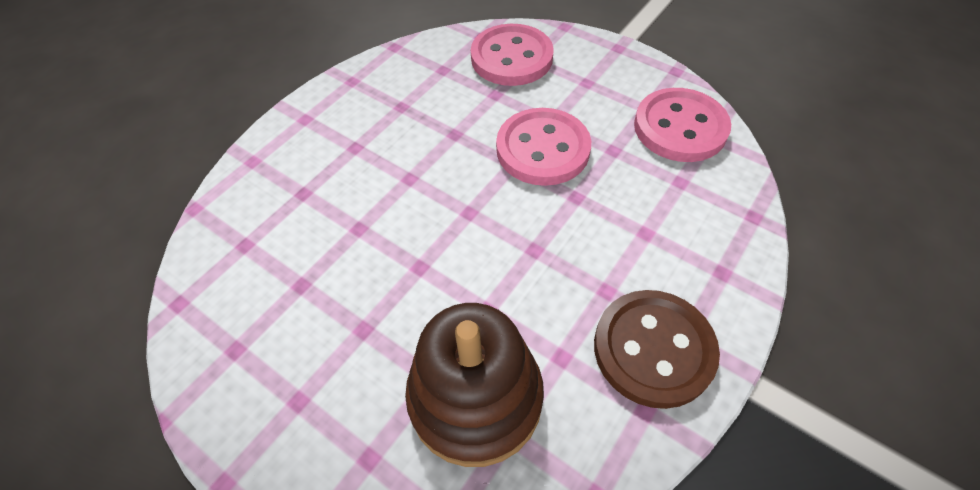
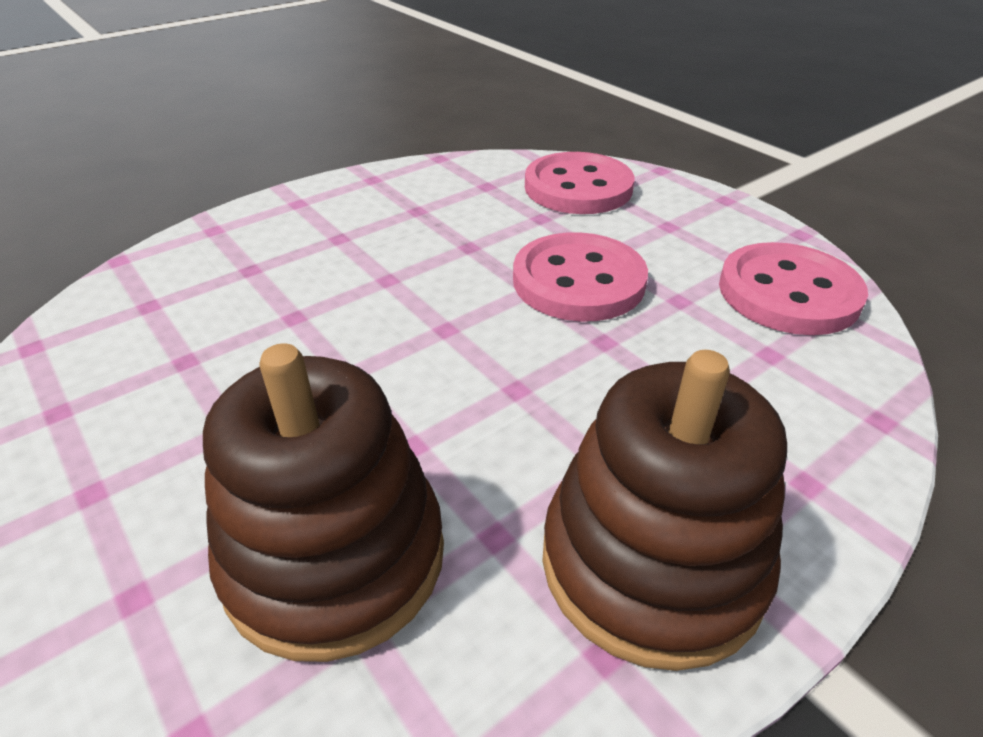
camera: 15 degrees right, 15 degrees down
(653, 349) = (652, 563): brown button -> brown stacking toy

